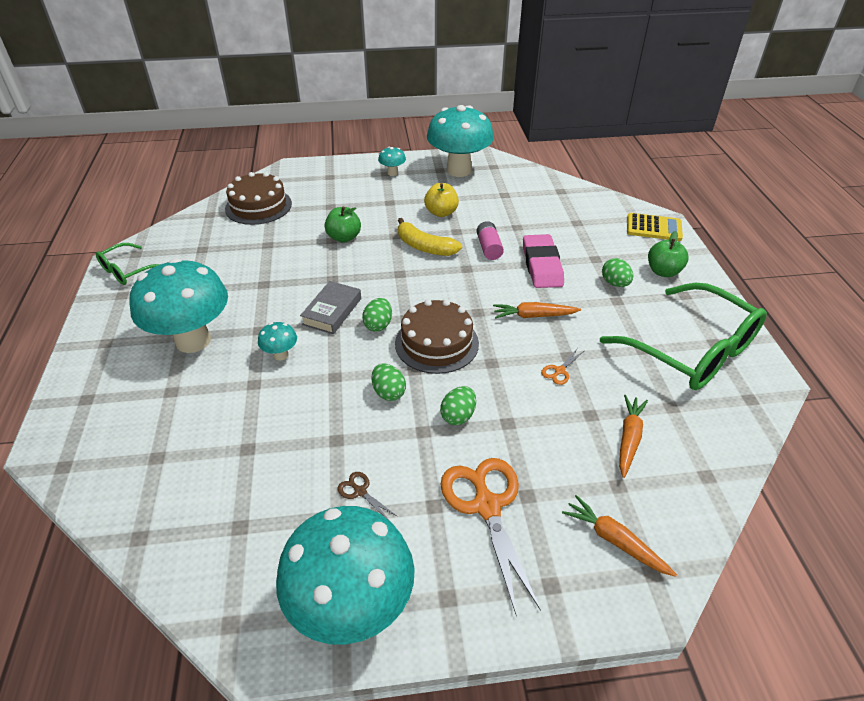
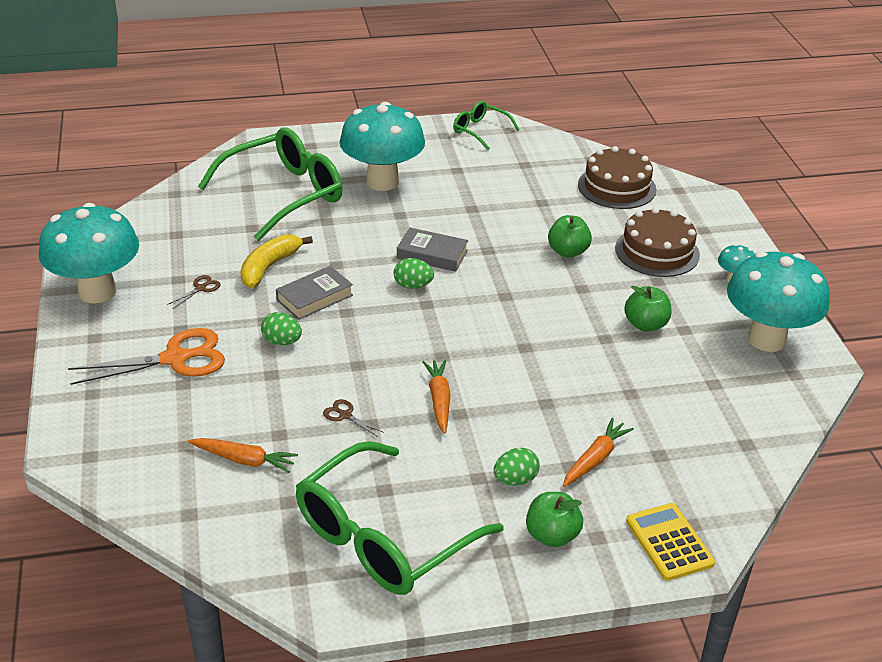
camera: 85 degrees right, 5 degrees down
(186, 420) = (284, 194): none -> green glasses
(281, 355) = (365, 231): turquoise mushroom -> none
(388, 392) = (314, 297): green egg -> grey book
(424, 247) = (563, 312): yellow banana -> yellow banana (269, 267)
(436, 343) = (386, 326): brown cake -> brown cake (657, 251)
(441, 213) = (645, 324): yellow apple -> green apple
(489, 248) = (573, 366): pink battery -> none
(542, 265) = (544, 412): pink eraser -> none
(559, 371) = (345, 415): orange scissors -> brown scissors
(615, 540) = (126, 436): orange carrot -> orange carrot (595, 459)
(653, 228) = (669, 542): yellow calculator -> yellow calculator turned 150 degrees clockwise

